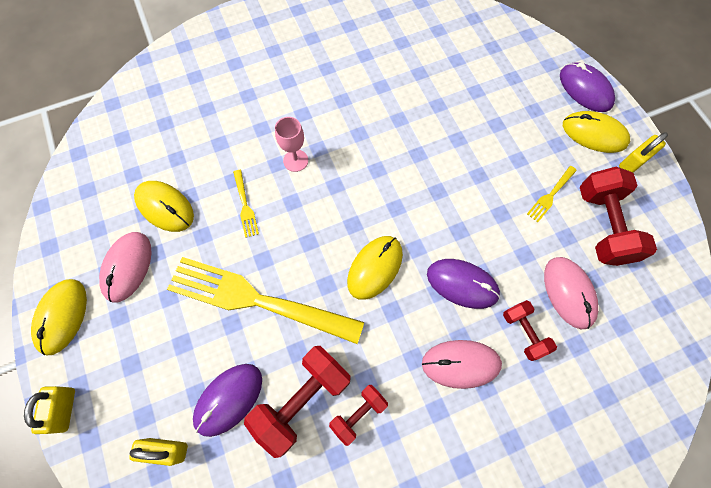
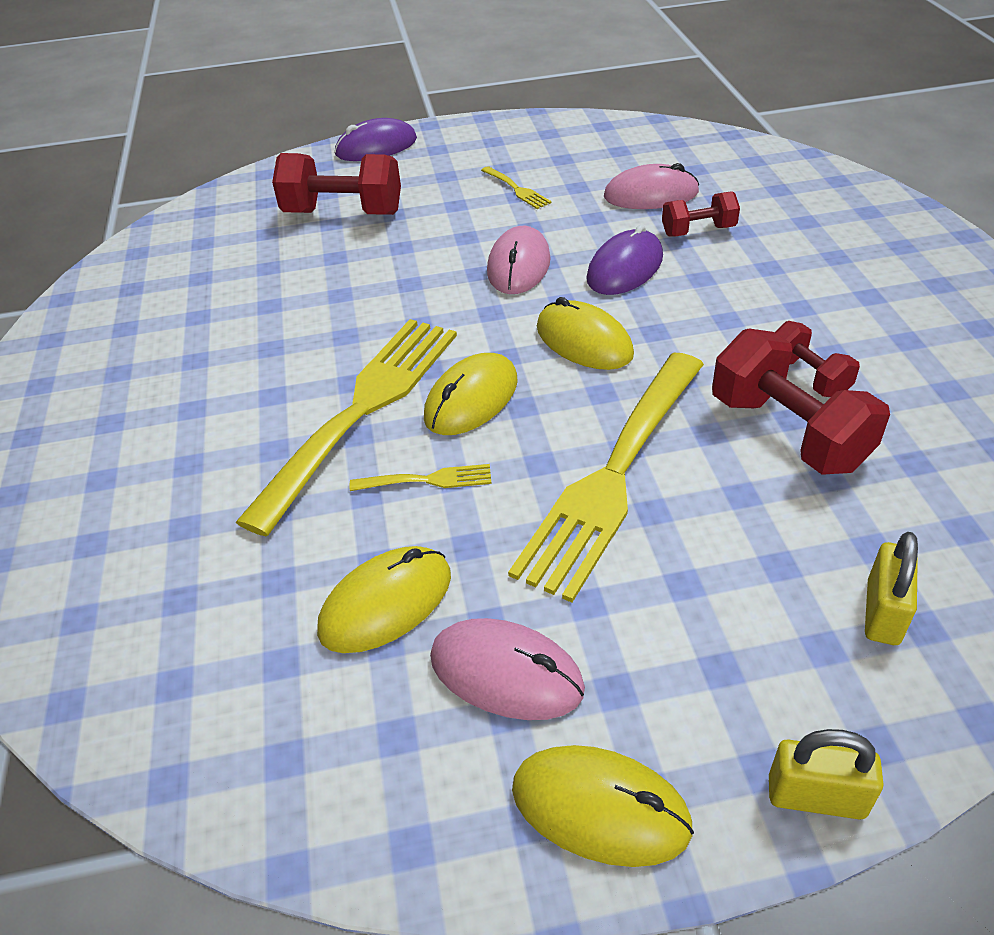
camera: 75 degrees left, 25 degrees down
(228, 399) = (788, 521): purple mouse -> none
(295, 160) = (362, 410): pink goblet -> yellow fork
(461, 364) = (736, 282): pink mouse -> pink mouse (518, 265)
(594, 134) = (443, 150): yellow mouse -> yellow mouse (471, 399)
(603, 226) = (569, 162): red dumbbell -> red dumbbell (343, 213)
(633, 162) = (492, 132): yellow padlock -> none

